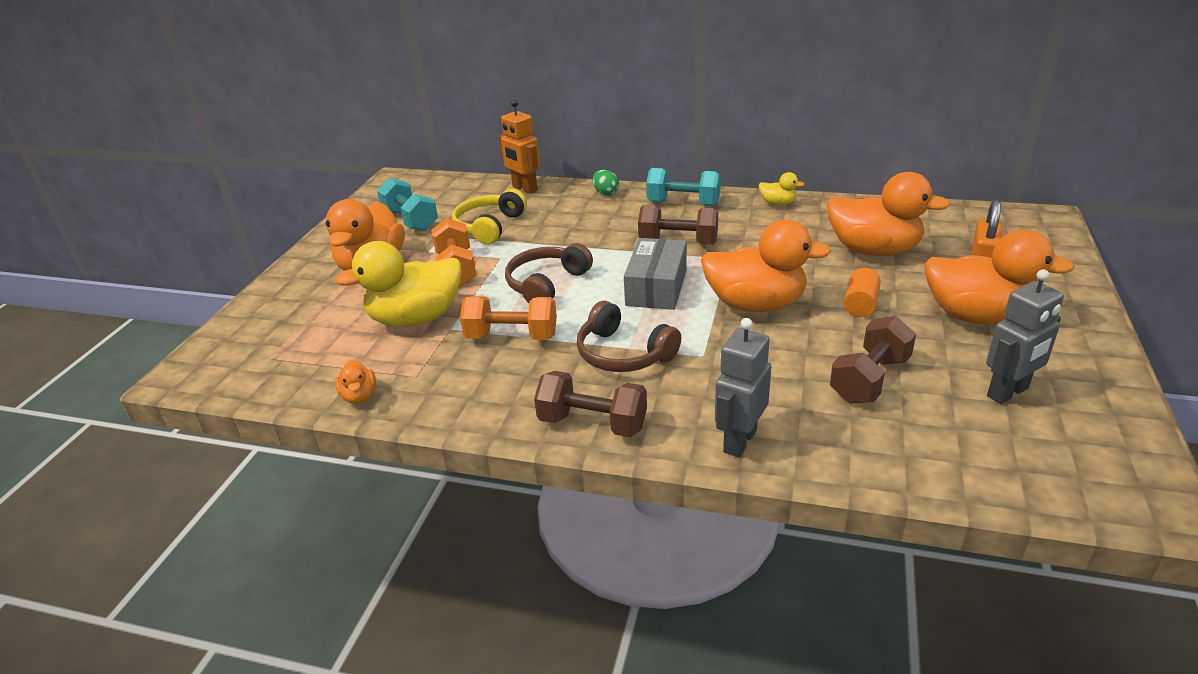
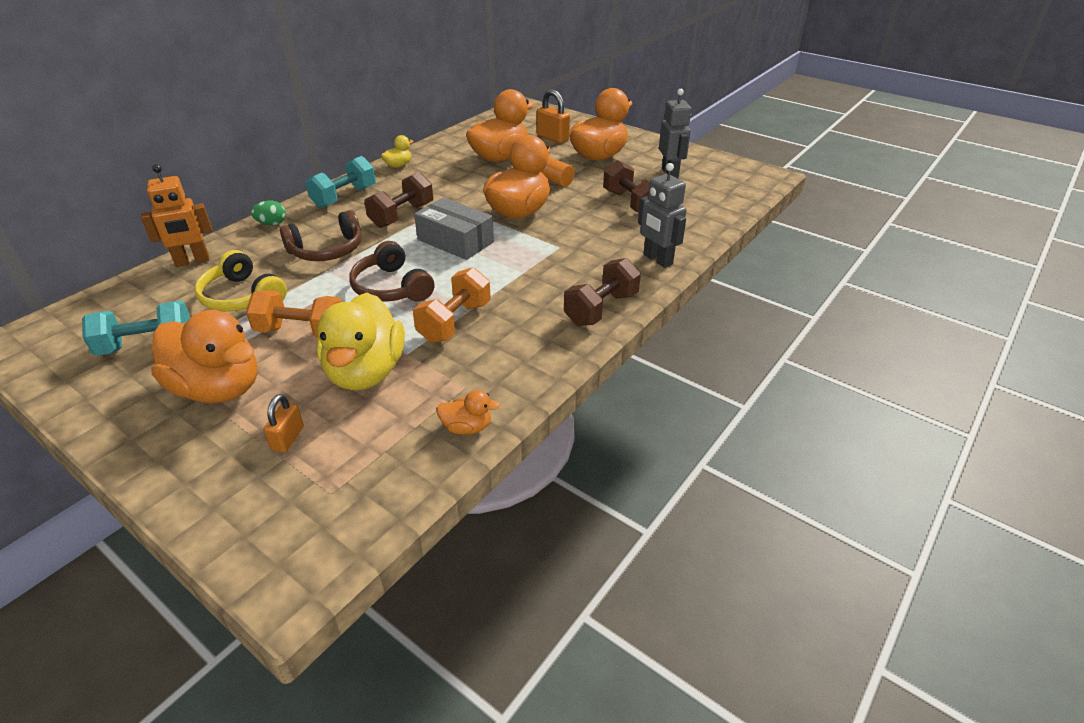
camera: 70 degrees left, 5 degrees up
(325, 316) = (288, 438): none -> orange padlock
(623, 353) = (529, 276): brown headphones -> brown headphones (327, 250)

